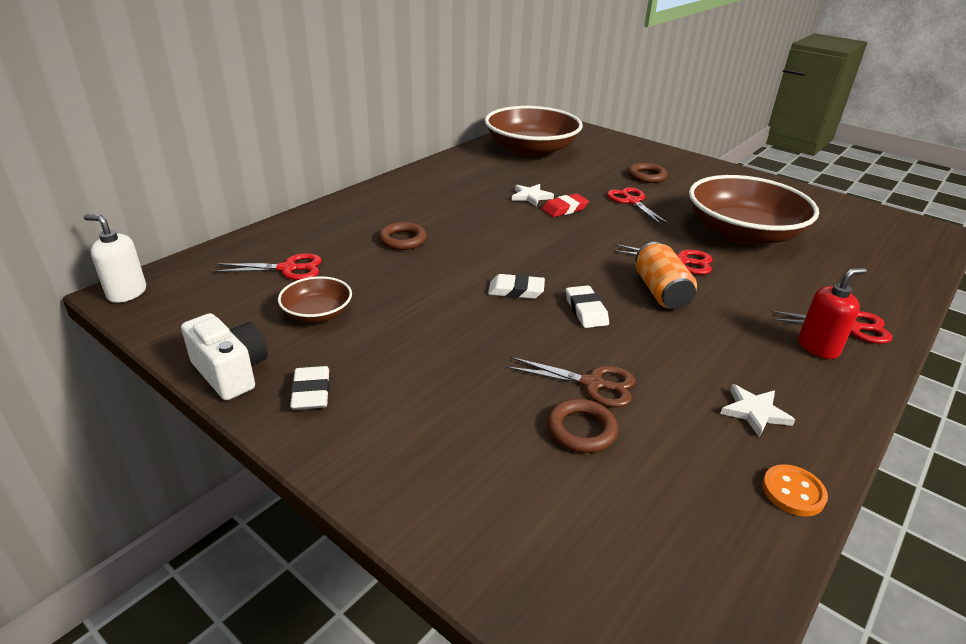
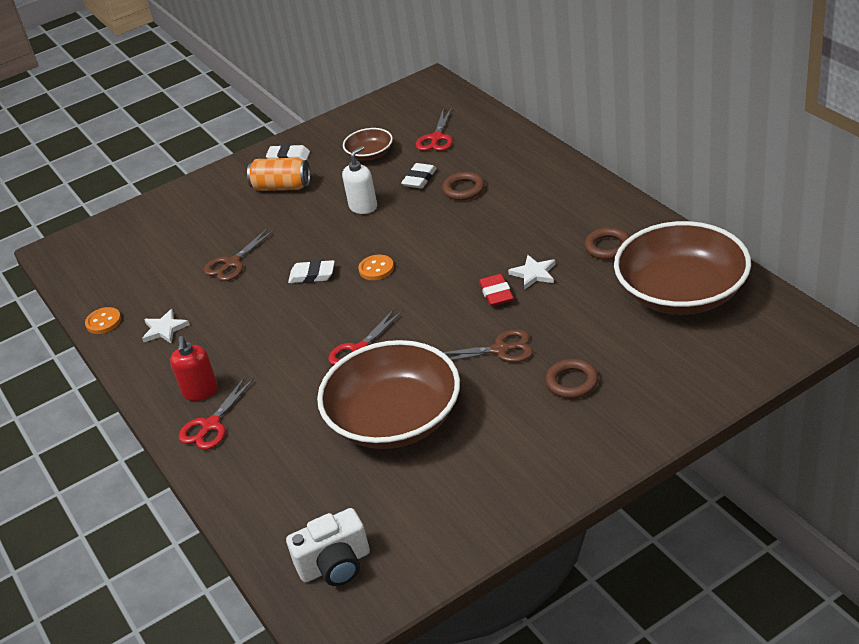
camera: 115 degrees right, 5 degrees up
(127, 293) = (429, 82): white soap dispenser -> white soap dispenser (363, 207)
(231, 372) = (322, 129): white camera -> white camera (335, 565)
(516, 291) = (356, 243): white eraser -> white eraser (419, 179)
(556, 271) = (376, 269): none -> orange button
(581, 430) = (198, 251): brown ring -> brown ring (608, 247)
(632, 201) = (500, 350): red scissors -> brown scissors
(661, 292) = (317, 323): orange can -> orange can (282, 187)

